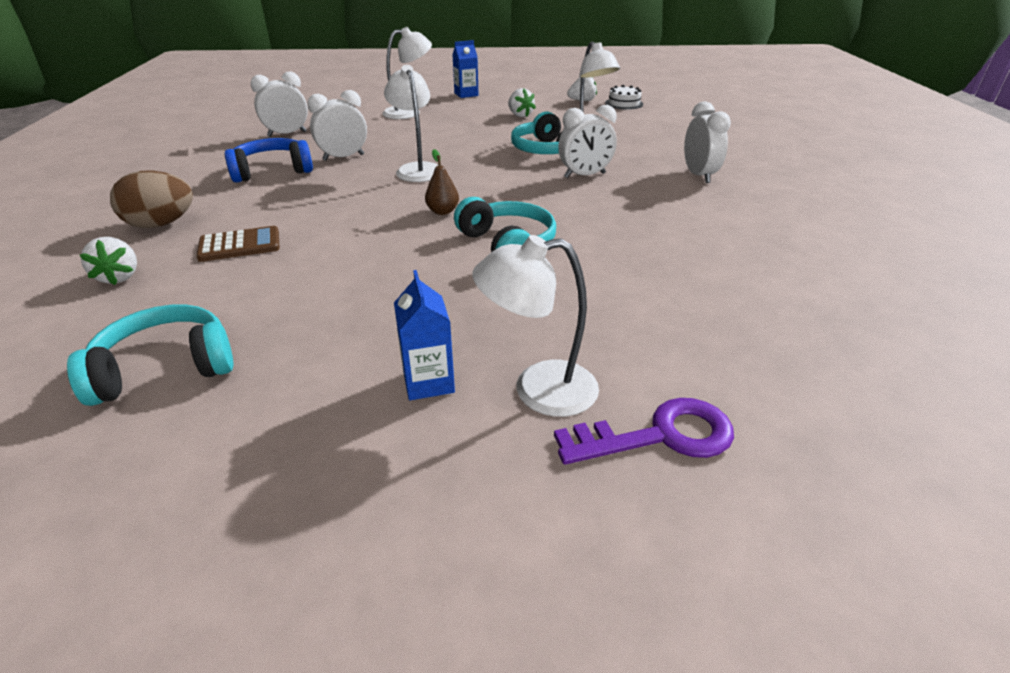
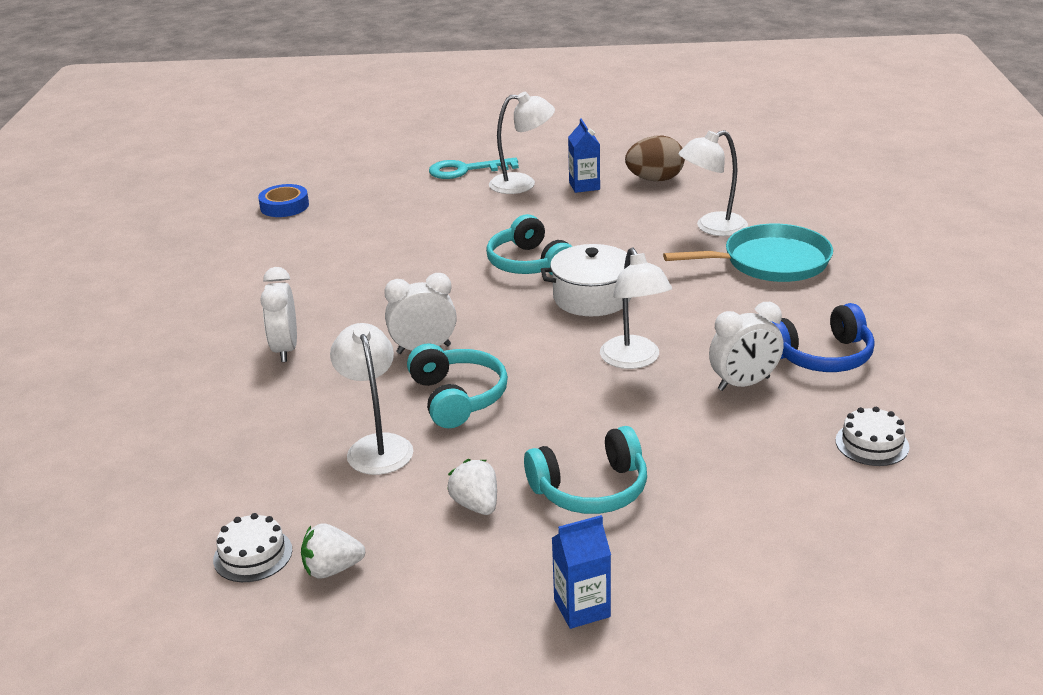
camera: 175 degrees left, 5 degrees down
(119, 277) = (843, 236): white strawberry -> none
(161, 224) = (869, 282): brown egg -> brown egg (655, 179)
(165, 368) = (743, 189): turquoise headphones -> turquoise headphones (591, 489)
(240, 245) = (770, 262): brown calculator -> turquoise pan
(287, 134) = (872, 444): white clock -> white cake
(409, 112) = (689, 519): white lamp -> white lamp (712, 227)
(442, 211) = (592, 297): brown pear -> white pot
(660, 435) = (465, 170): purple key -> turquoise key
(907, 339) = (284, 206): none -> blue tape

